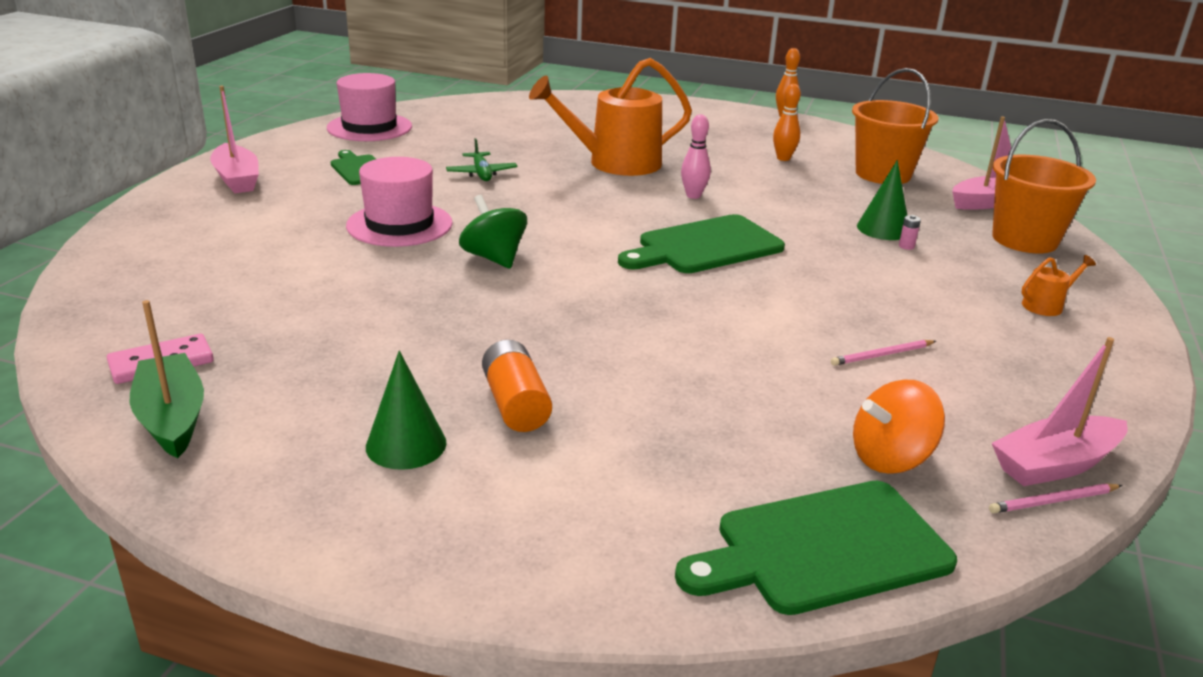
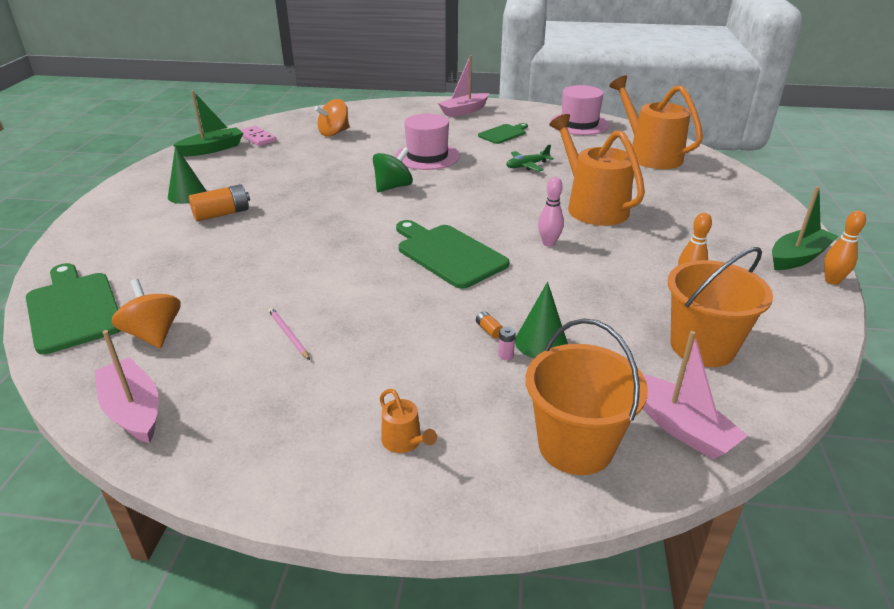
camera: 80 degrees right, 5 degrees up
(220, 285) = (334, 133): none -> orange spinning top
(497, 116) = (650, 155): none -> orange watering can
(745, 116) = (798, 257): none -> green boat
(864, 247) = (489, 330): none -> orange battery
(1053, 501) = (90, 403): pink pencil -> none

